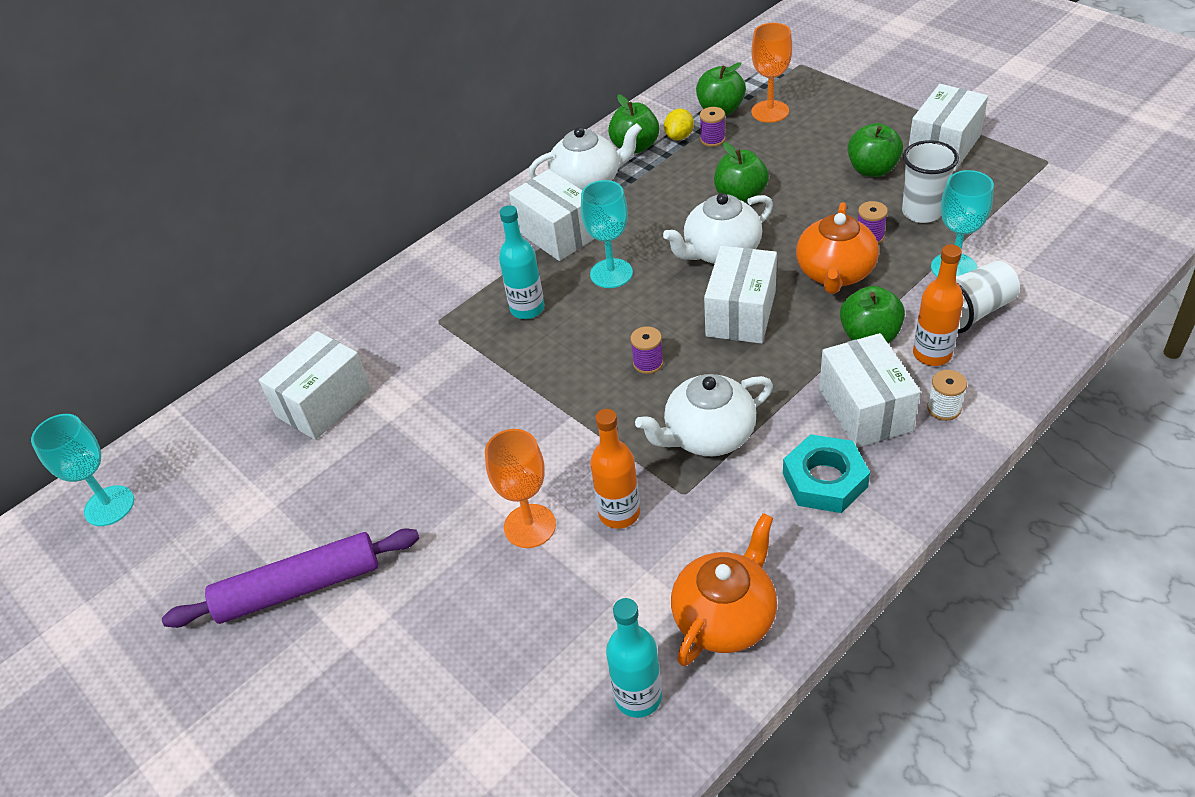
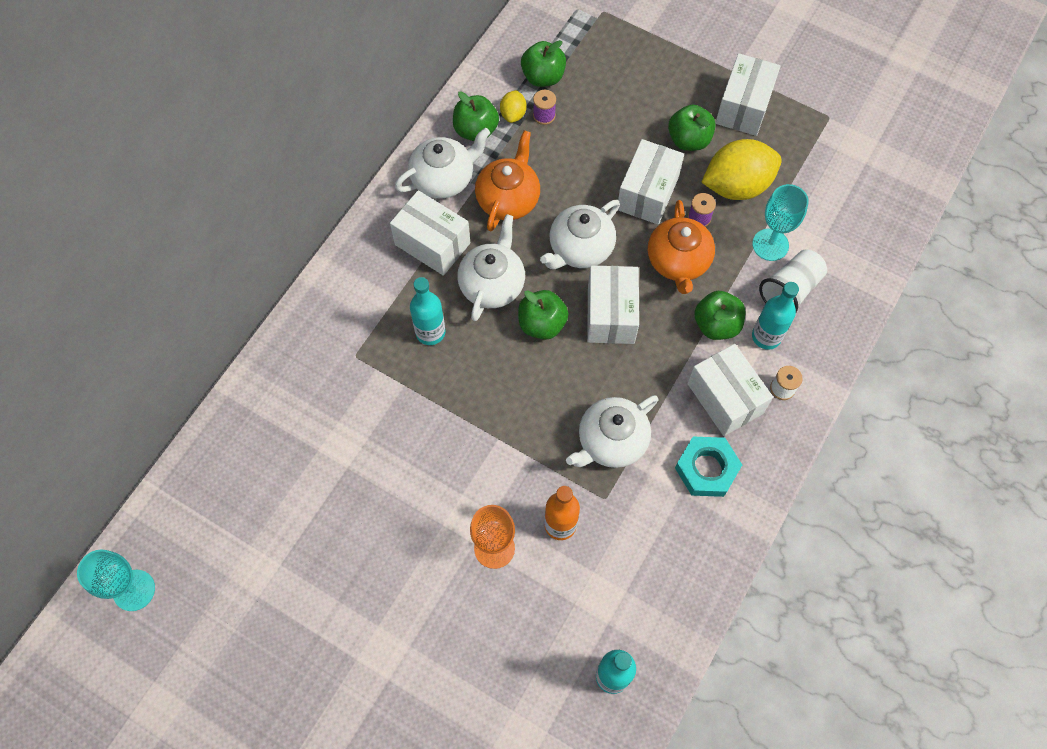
camera: 20 degrees left, 20 degrees up
(299, 587) = (328, 636): purple rolling pin -> none
(324, 403) = (284, 457): white box -> white box (647, 193)
(611, 273) = (492, 284): turquoise goblet -> white teapot
(648, 363) = (547, 376): purple spool -> none
(725, 617) = (659, 600): orange teapot -> orange teapot (508, 199)
(740, 196) = (583, 182): green apple -> green apple (542, 324)
(770, 111) = (588, 75): orange goblet -> none
(921, 212) = (736, 186): white cup -> yellow lemon
(932, 354) = (766, 336): orange bottle -> turquoise bottle

